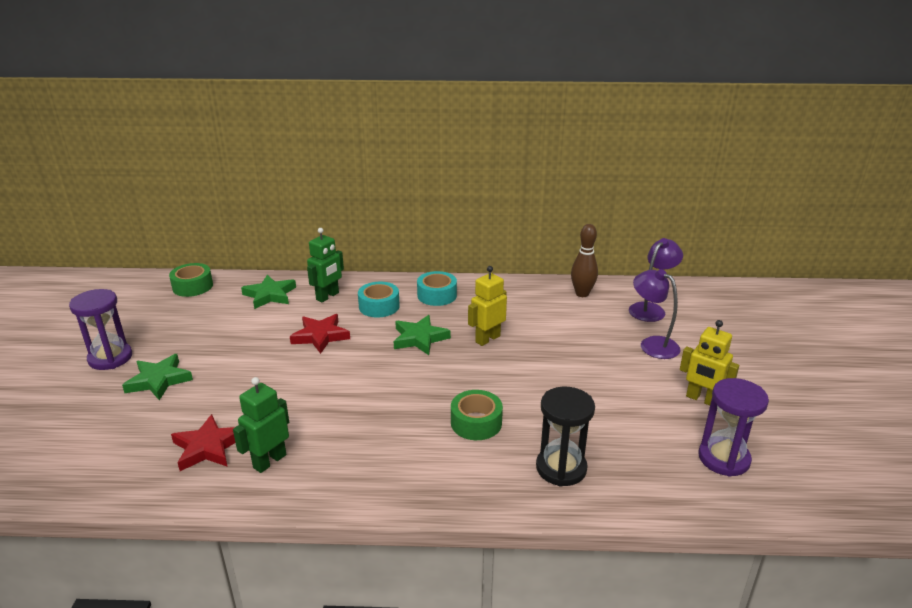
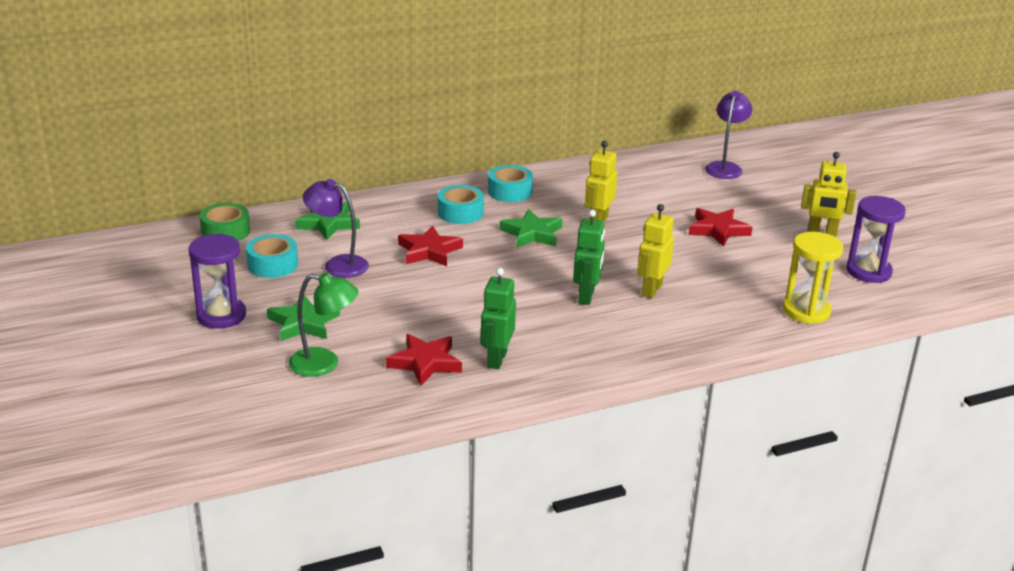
camera: 25 degrees left, 0 degrees up
(131, 425) = (324, 364): none -> green lamp
(194, 322) = (273, 265): none -> turquoise tape
(327, 296) = (395, 213): green robot -> green robot (586, 296)
(476, 423) = (651, 290): green tape -> yellow robot
(561, 468) = (750, 306): black hourglass -> none
(582, 294) = (651, 165): brown bowling pin -> none
(594, 372) = (718, 230): none -> red star
(617, 490) = (806, 311): none -> yellow hourglass
(652, 344) = (749, 197): purple lamp -> purple lamp (338, 264)

